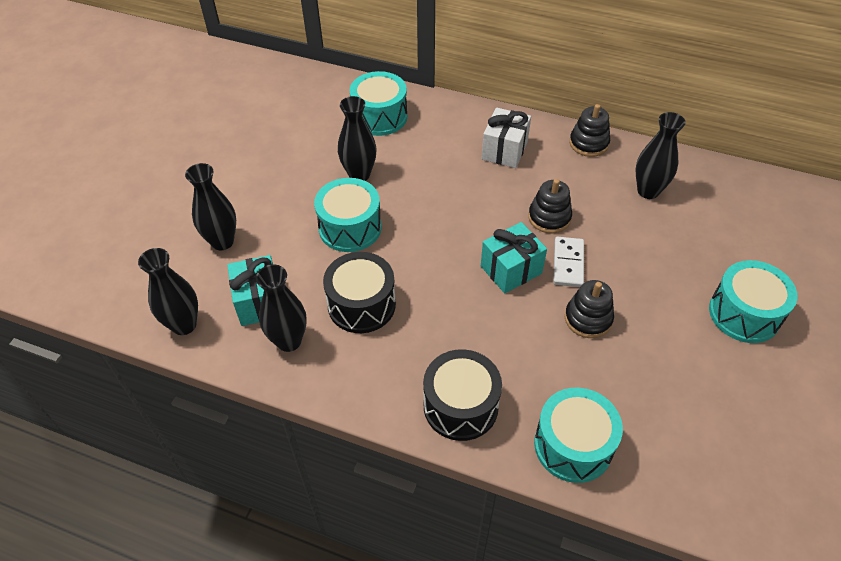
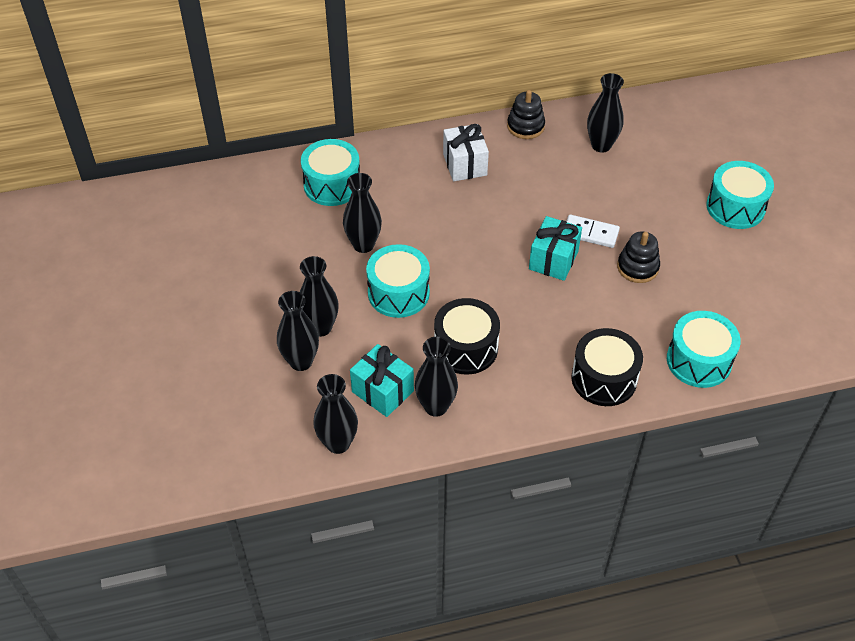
camera: 35 degrees left, 0 degrees up
(263, 223) = (320, 327): none -> black vase
(549, 217) = (547, 204): black stacking toy -> none
(568, 263) = (590, 233): white domino -> white domino turned 45 degrees counterclockwise

